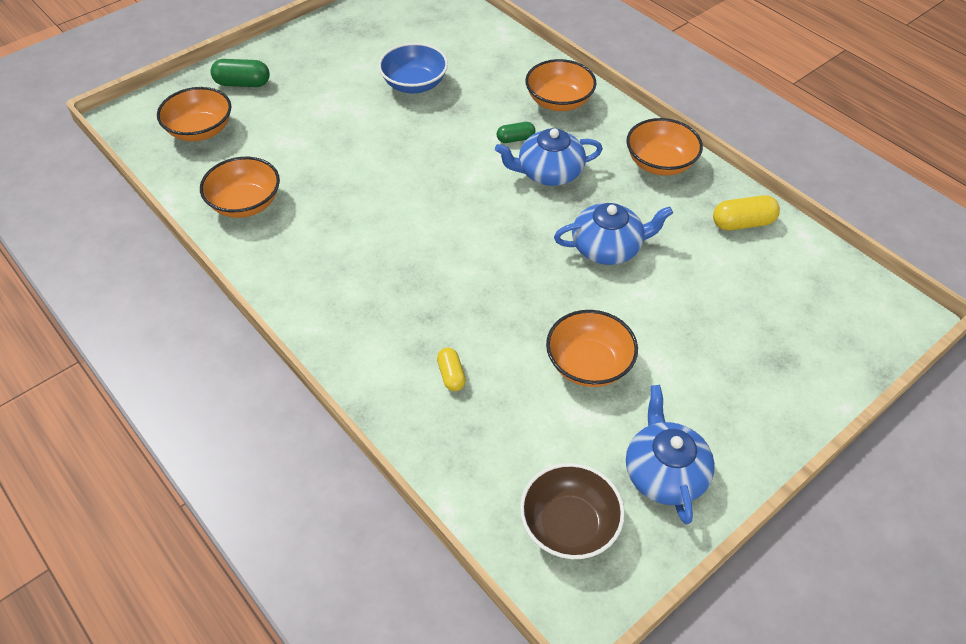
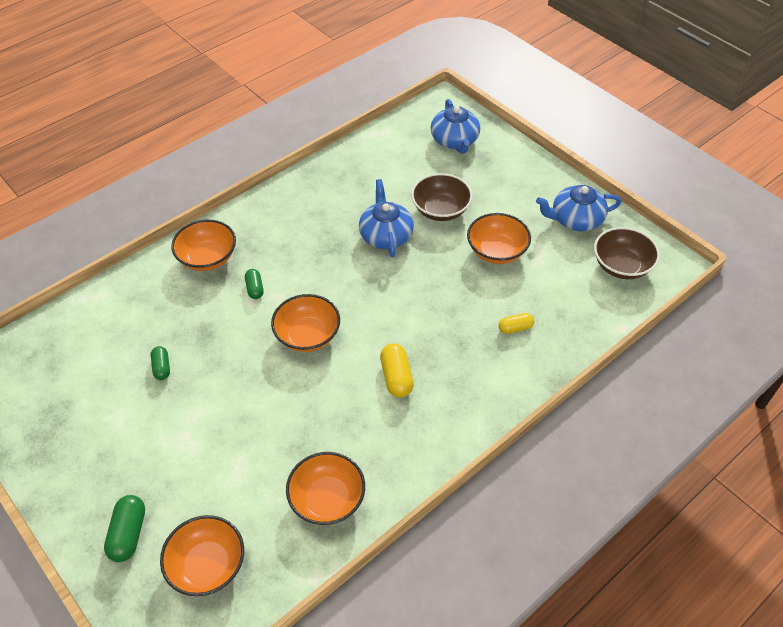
camera: 90 degrees left, 0 degrees up
(414, 84) = (162, 367): blue bowl -> green capsule
(549, 172) = (300, 267): blue teapot -> blue teapot (455, 140)
(660, 163) = (294, 199): orange bowl -> orange bowl (307, 335)
(662, 305) = (441, 210): none -> brown bowl
(742, 223) = (362, 162): yellow capsule -> yellow capsule (396, 377)

